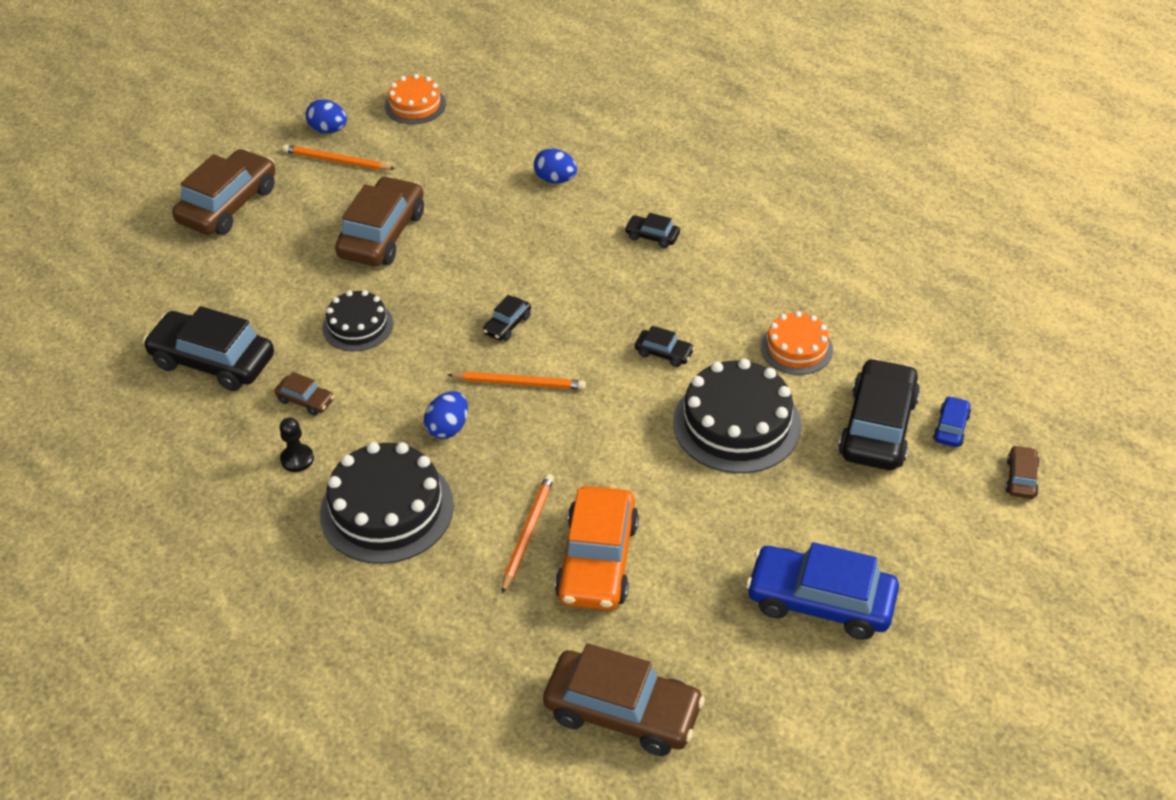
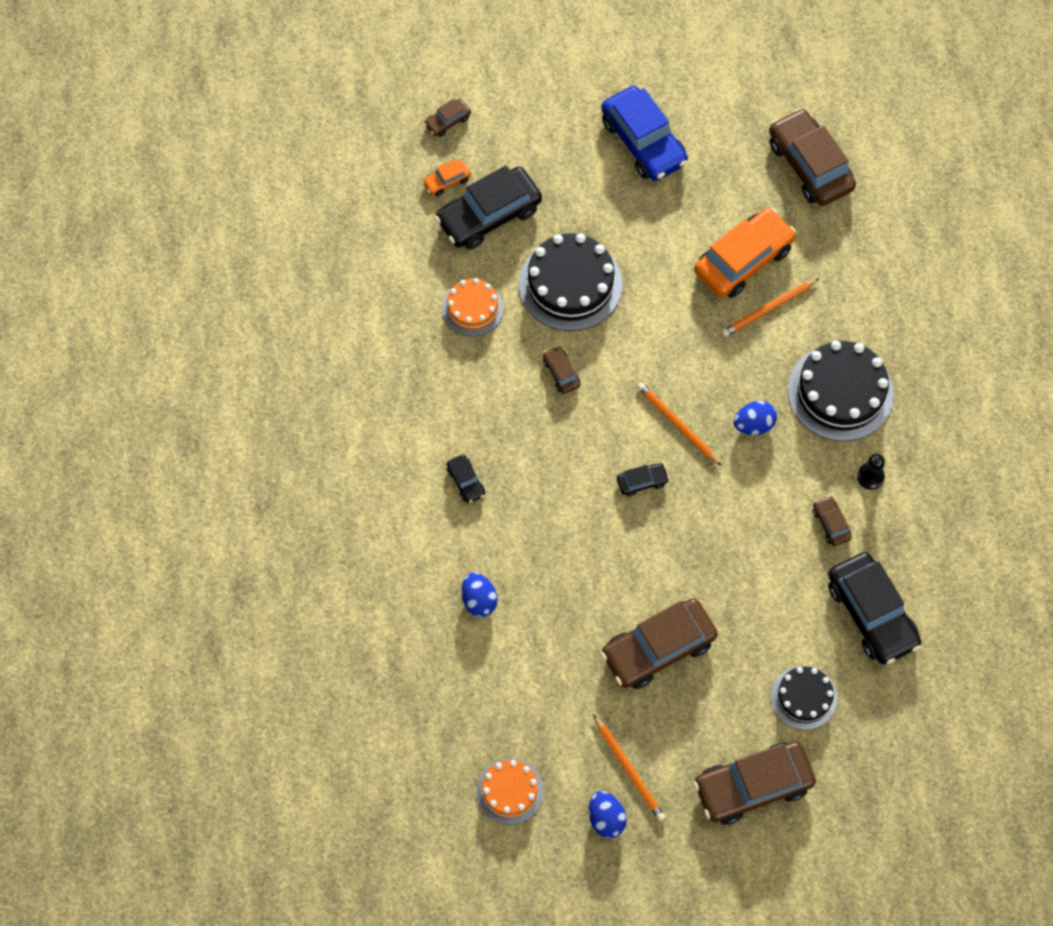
camera: 140 degrees left, 20 degrees up
(357, 325) = (746, 566): black cake -> black cake (804, 697)
(664, 353) = (561, 373): black car -> brown car
(951, 427) = (447, 181): blue car -> orange car

